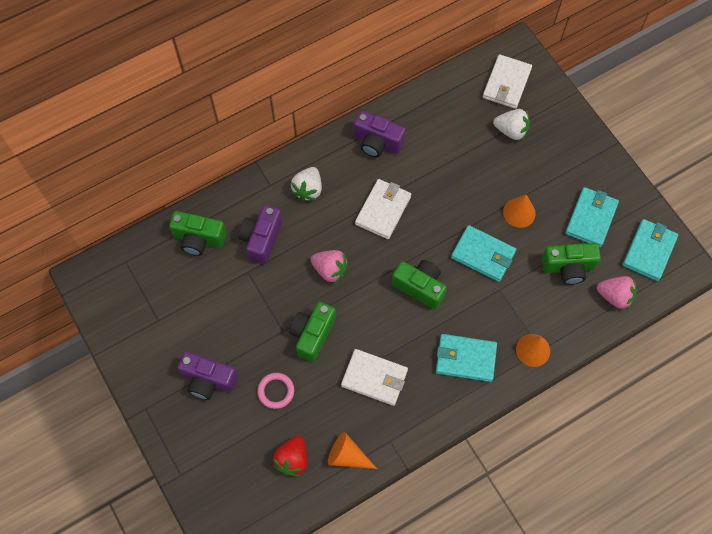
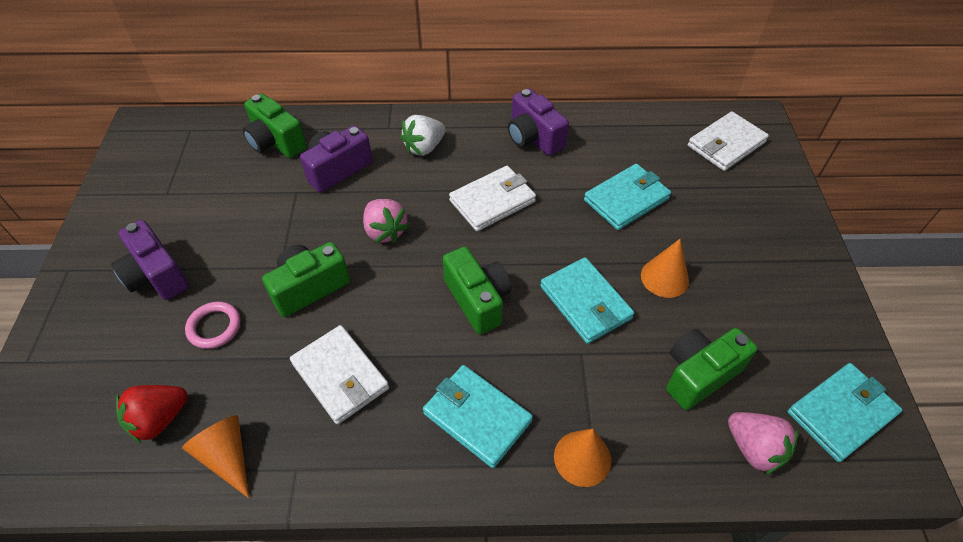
camera: 30 degrees right, 15 degrees down
(511, 130) = (705, 190): white strawberry -> none
(568, 267) = (699, 374): green camera -> green camera turned 120 degrees clockwise
(591, 218) = (766, 330): turquoise wallet -> turquoise wallet (626, 199)

